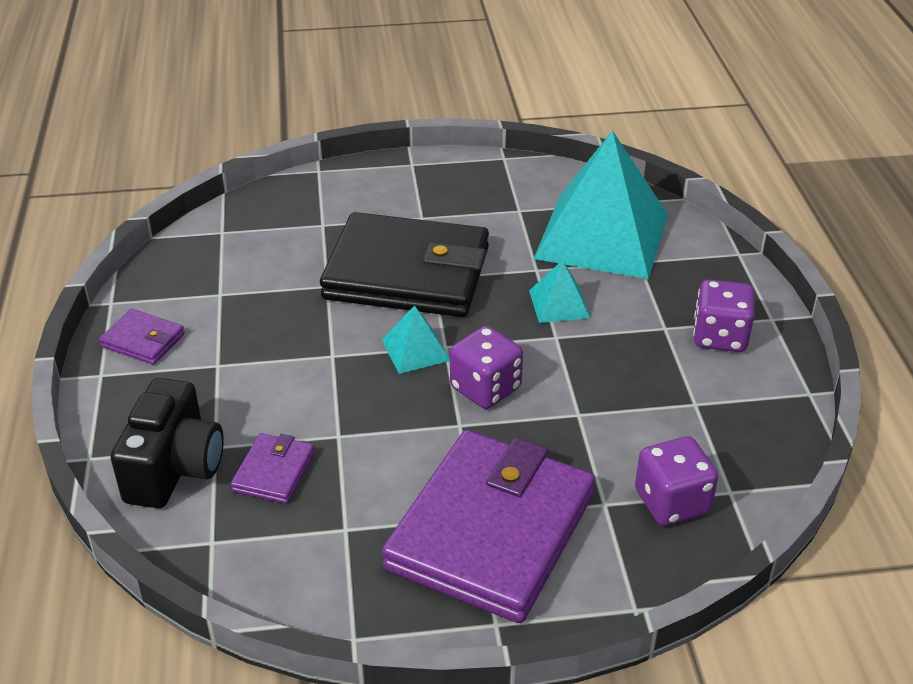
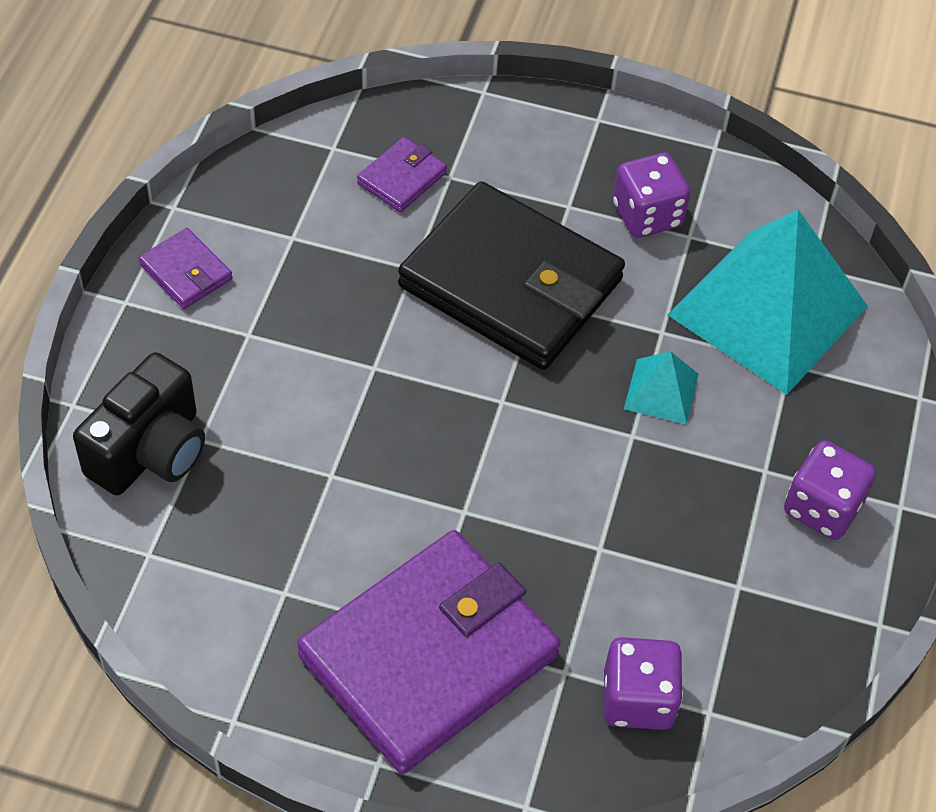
camera: 20 degrees right, 15 degrees up
(274, 472) = (245, 495): purple wallet -> purple wallet (402, 178)
(415, 350) = (467, 394): turquoise pyramid -> none
(485, 388) = (516, 475): purple dice -> purple dice (647, 215)

